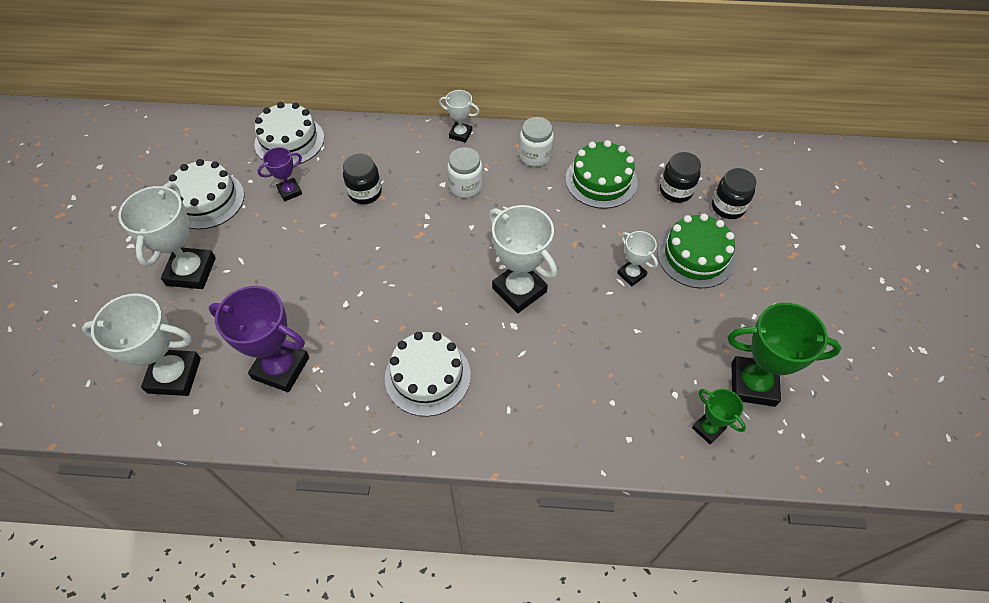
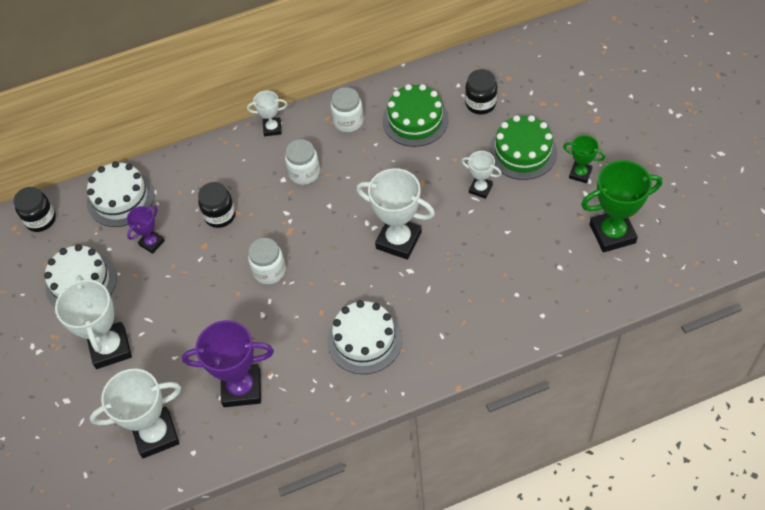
camera: 20 degrees left, 0 degrees up
(377, 264) = (269, 271): none -> white jar
(708, 428) = (595, 281): green trophy -> green trophy (580, 174)
(728, 207) = (528, 100): black jar -> black jar (41, 220)

